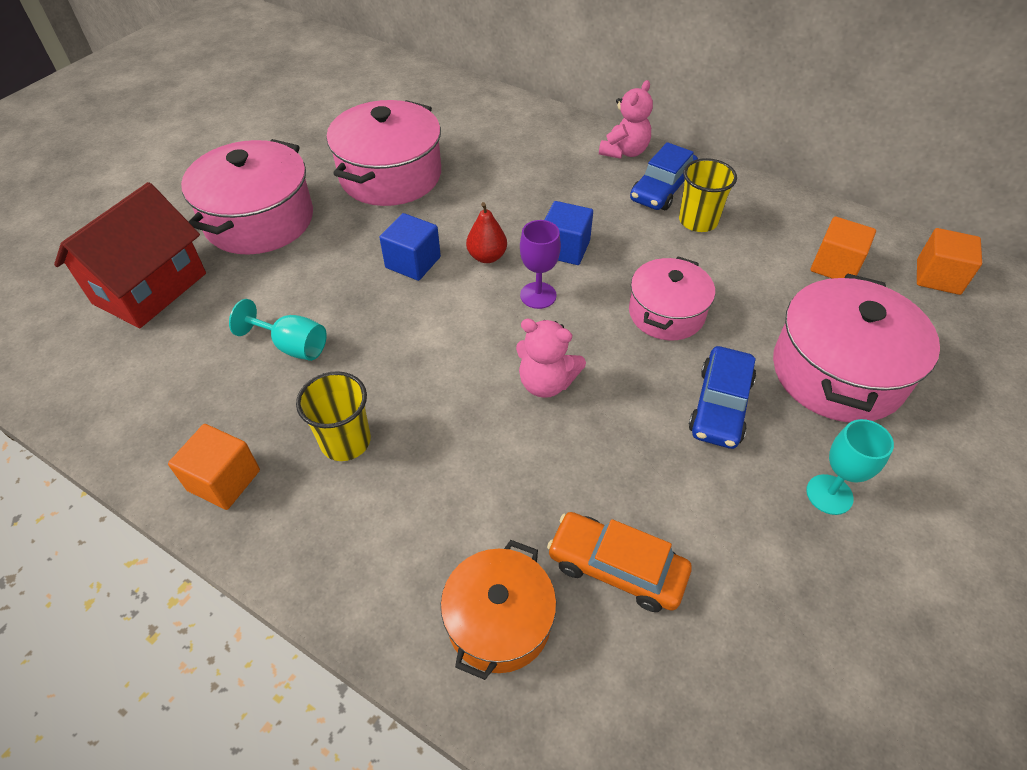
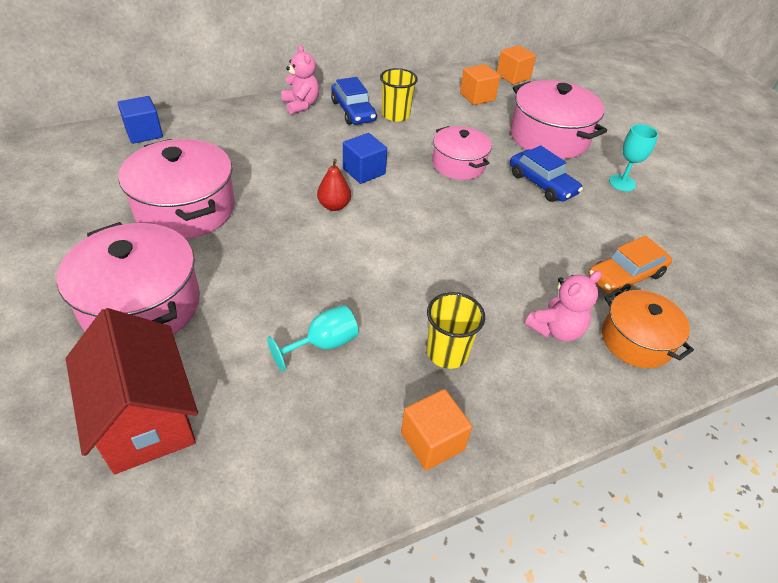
camera: 60 degrees left, 5 degrees down
(413, 262) = (300, 241): blue cube -> blue cube (144, 133)
(538, 295) = (394, 202): purple goblet -> none
(546, 383) = (472, 236): pink teddy bear -> pink teddy bear (556, 329)

